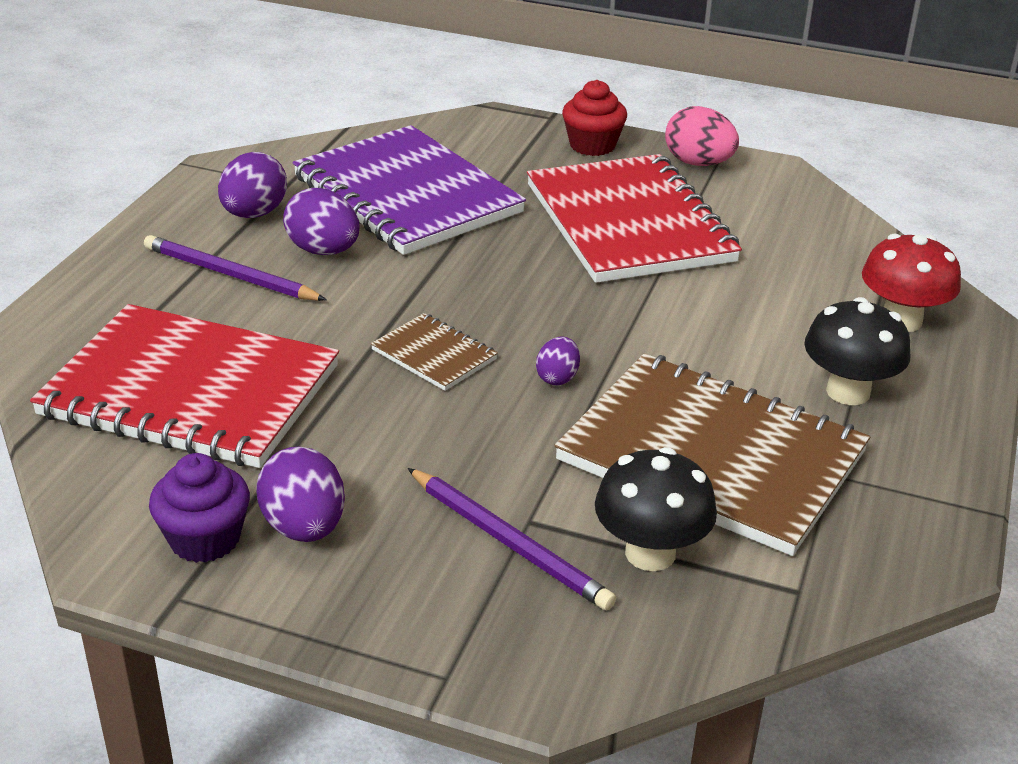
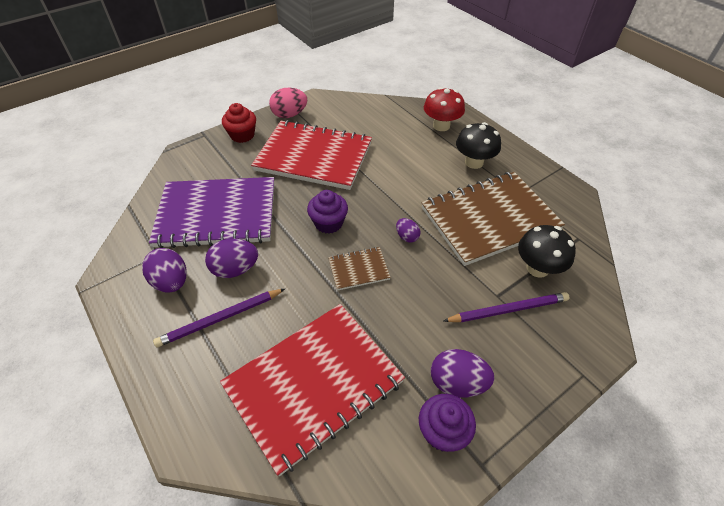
camera: 55 degrees left, 15 degrees up
(499, 292) = (328, 223): none -> purple cupcake

